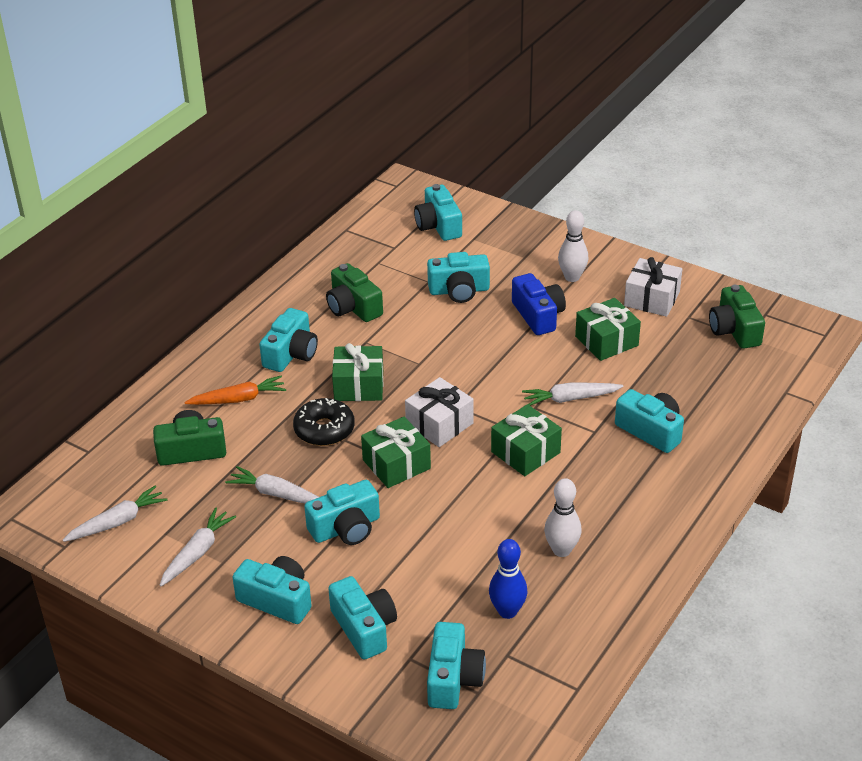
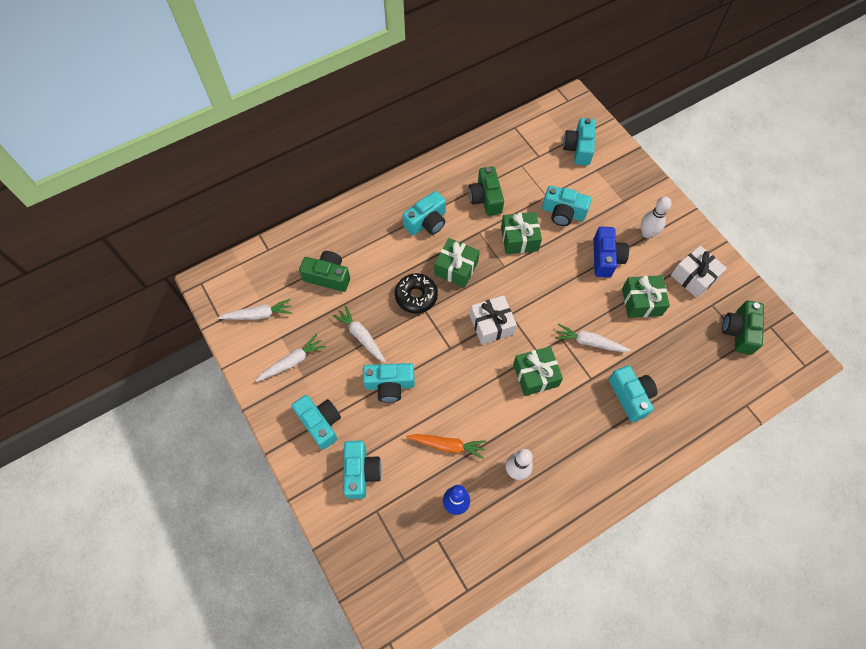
camera: 25 degrees right, 25 degrees up
(238, 399) = (376, 246): orange carrot -> orange carrot (447, 445)
(396, 464) = (447, 346): green gift -> green gift (519, 239)
(453, 678) = (394, 541): turquoise camera -> none

